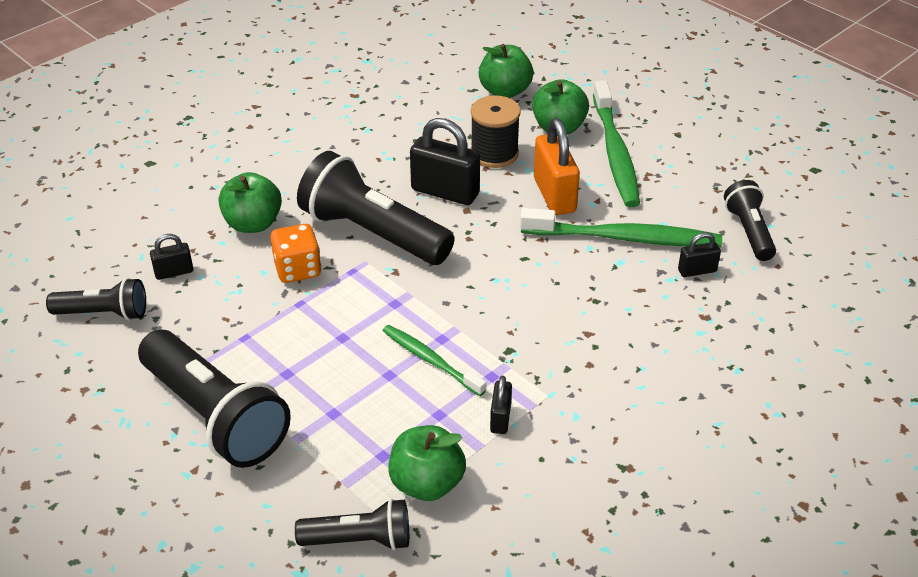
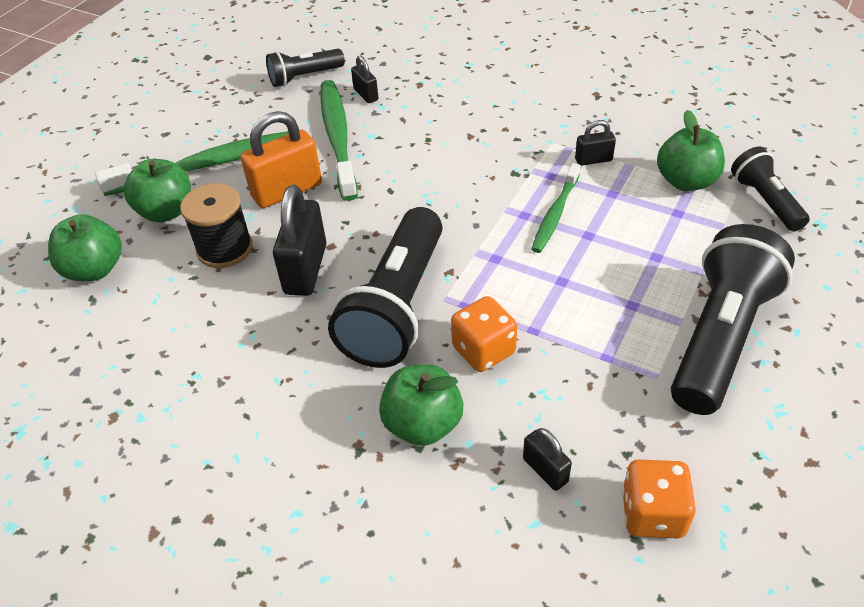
camera: 105 degrees left, 5 degrees up
(104, 313) = (652, 513): black flashlight -> orange dice

